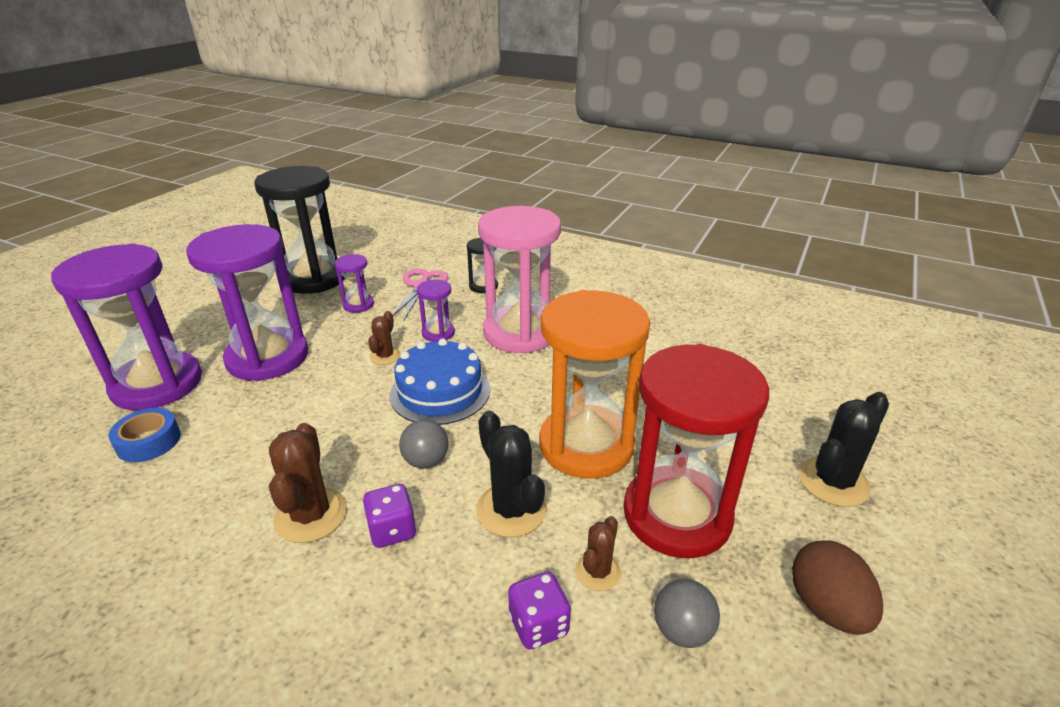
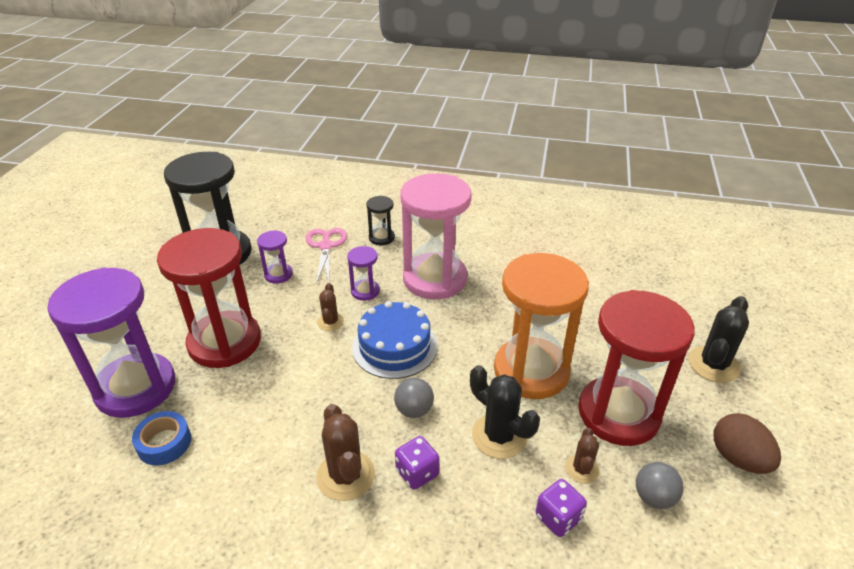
camera: 15 degrees left, 5 degrees up
(268, 357) = (224, 342): purple hourglass -> red hourglass

